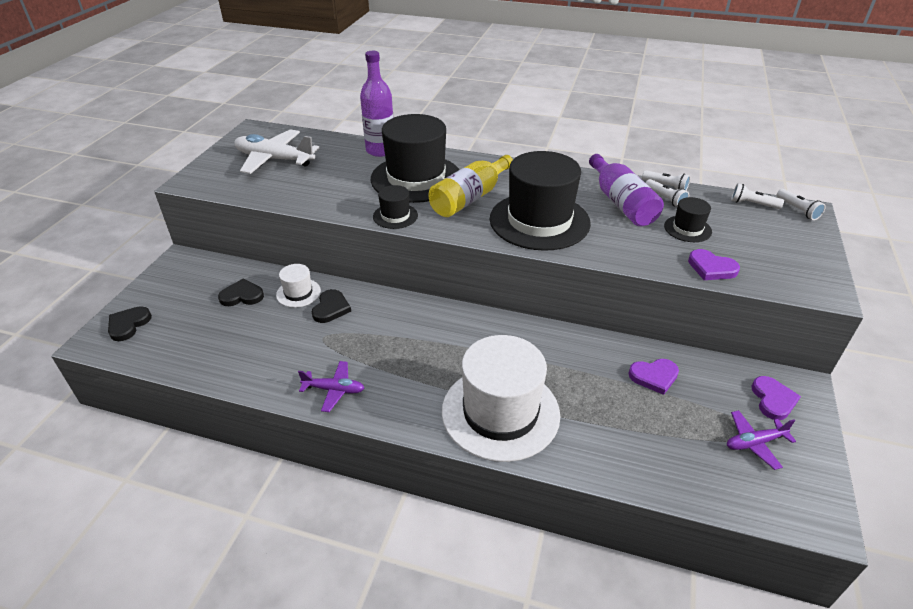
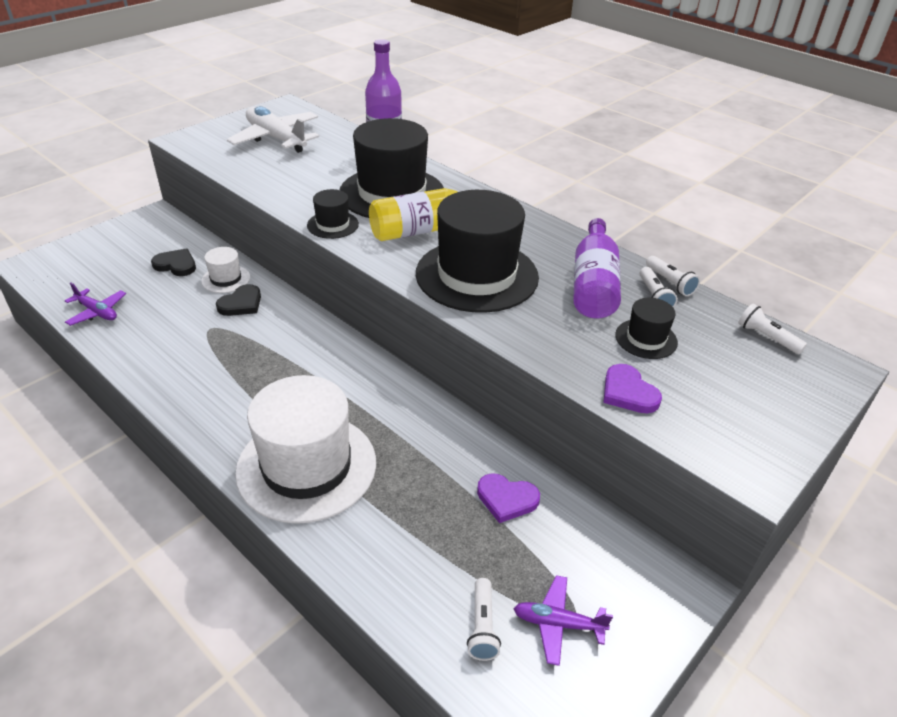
camera: 25 degrees right, 0 degrees up
(128, 325) = (65, 259): black heart -> none
(334, 390) = (175, 381): purple plane -> purple plane (97, 312)
(773, 400) = (630, 586): purple heart -> none
(797, 210) = (825, 364): white flashlight -> white flashlight (482, 626)

